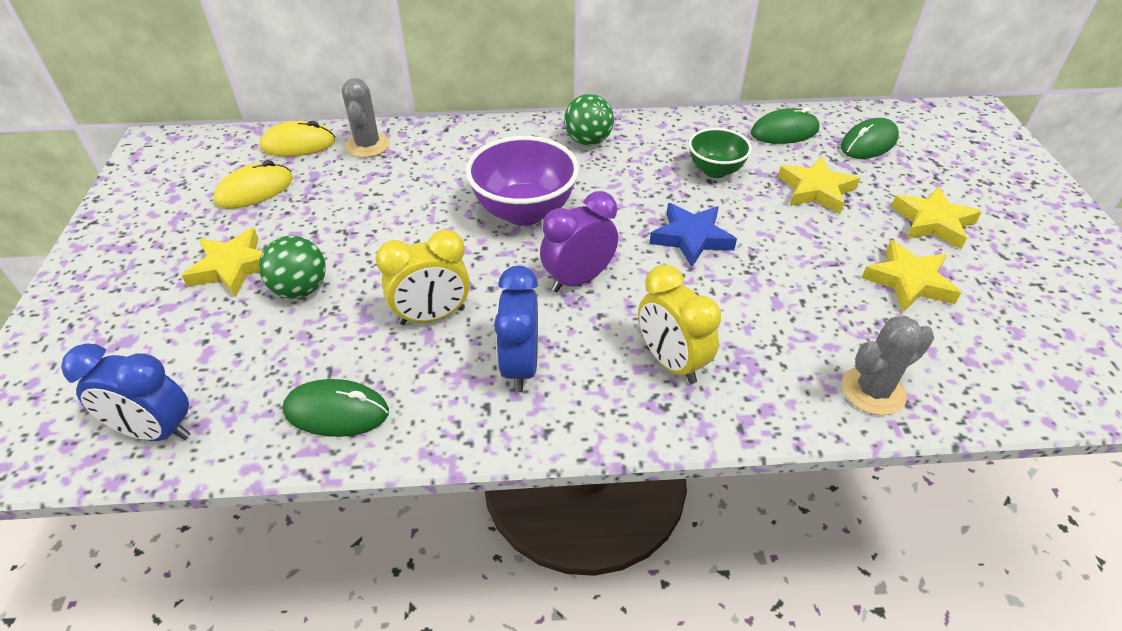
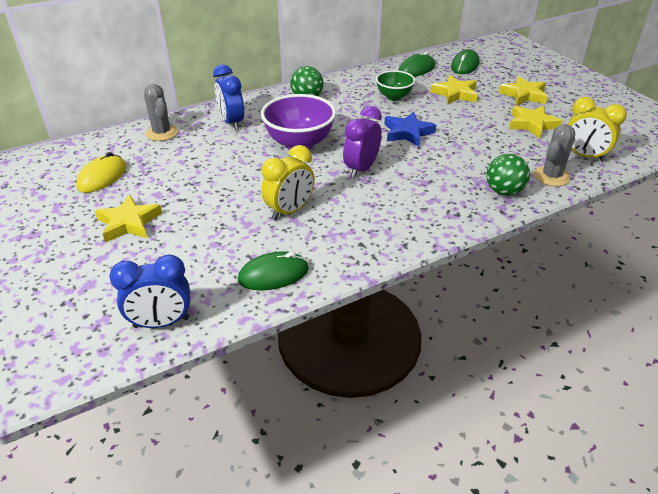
camera: 25 degrees left, 5 degrees down
(298, 144) = (109, 143): yellow mouse -> none
(300, 289) = (190, 221): green ball -> green ball (503, 191)
(520, 366) = (364, 219): blue clock -> blue clock (232, 123)
(671, 362) = (444, 193): yellow clock -> yellow clock (583, 156)

